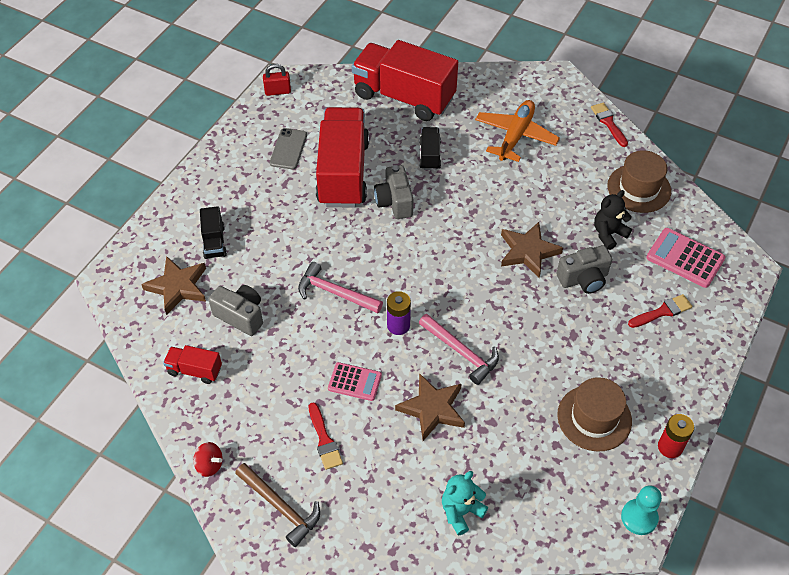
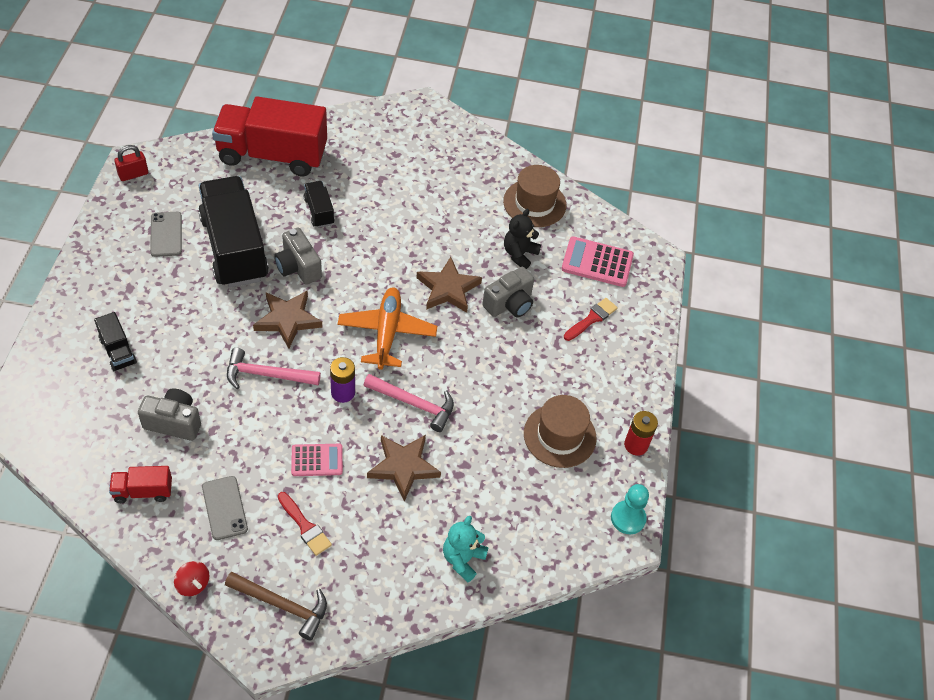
camera: 25 degrees left, 0 degrees up
(178, 287) = (93, 408): brown star -> brown star (287, 320)
(209, 465) = (193, 584): red spinning top -> red spinning top turned 45 degrees clockwise
(259, 404) = (224, 508): none -> grey phone
(343, 173) = (234, 248): red truck -> black truck
(515, 136) = (399, 174): orange plane -> orange plane (387, 333)
(608, 123) = (486, 143): red brush -> none

